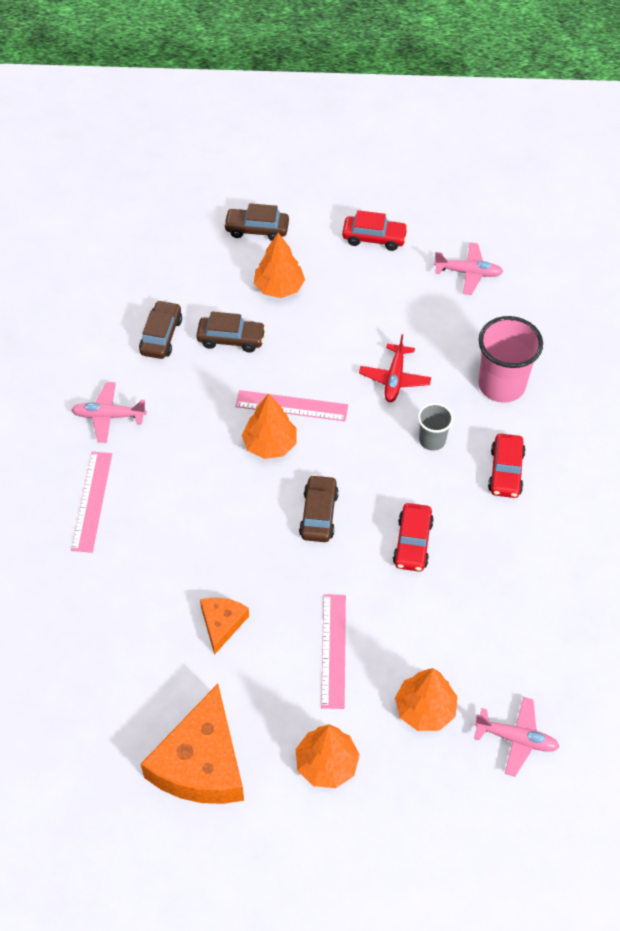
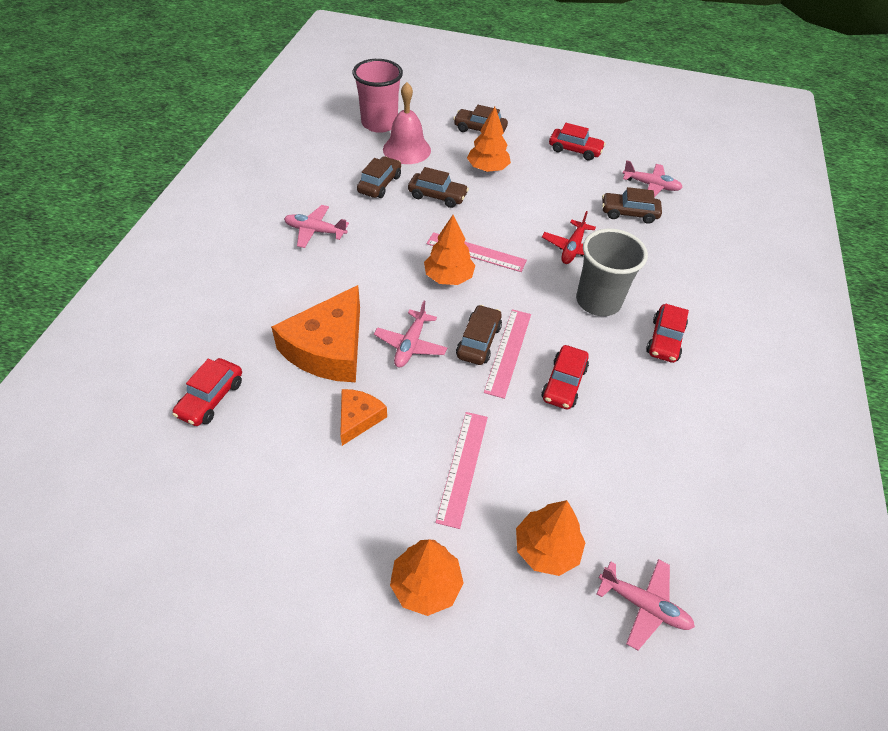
camera: 10 degrees right, 5 degrees down
(71, 635) = (211, 398): none -> red car
(91, 501) = (275, 291): pink ruler -> pink ruler (508, 352)
(178, 278) = (407, 149): none -> pink bell
(201, 763) = (292, 553): orange cheese -> orange cheese (328, 348)
(251, 533) = (410, 345): none -> pink plane
(432, 440) = (598, 301): grey cup -> grey cup, size x1.82
(449, 317) = (629, 213): none -> brown car
(501, 385) = (669, 270): pink cup -> pink cup (379, 124)

